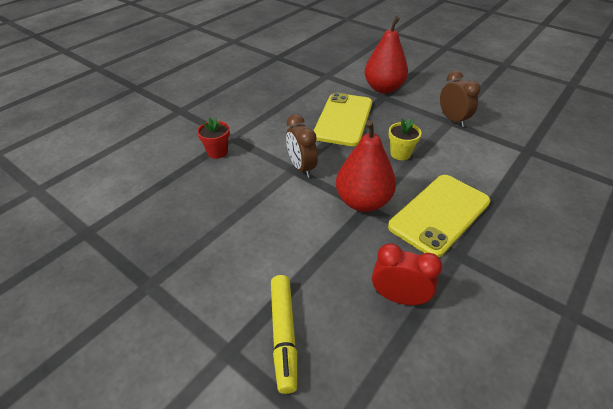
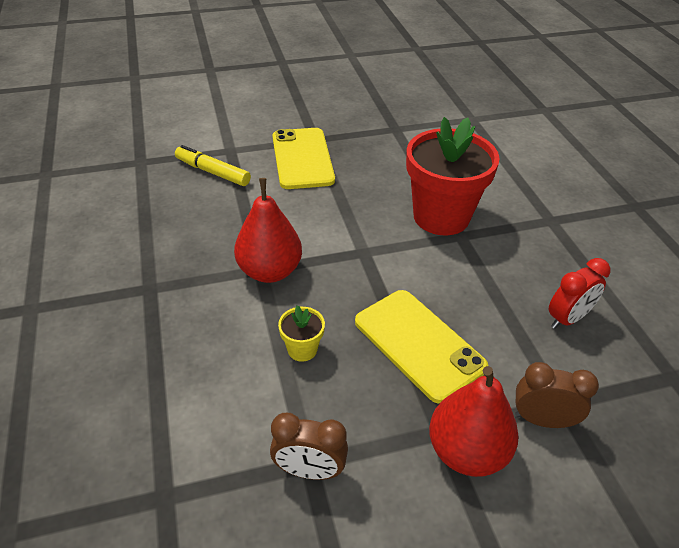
camera: 125 degrees right, 0 degrees up
(217, 152) = (441, 217): red flower pot -> red flower pot, size x2.36
(301, 168) = (360, 258): brown clock -> brown clock (542, 420)
(399, 297) = (167, 231): red clock -> red clock (567, 318)
(439, 214) = (195, 311): yellow phone -> yellow phone (302, 158)

